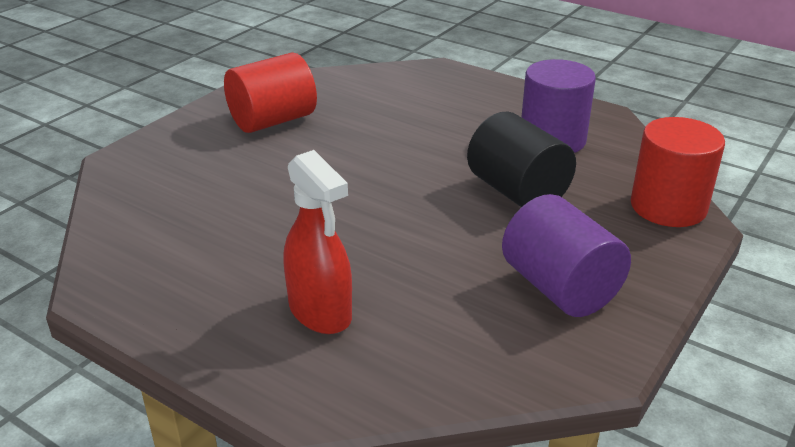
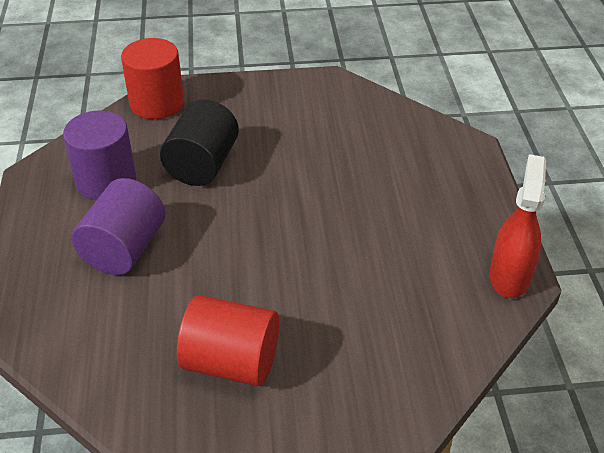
camera: 130 degrees left, 10 degrees up
(320, 312) = (412, 177): red spray bottle -> red spray bottle (509, 276)
(560, 288) = (287, 110): purple cylinder -> purple cylinder (124, 249)

